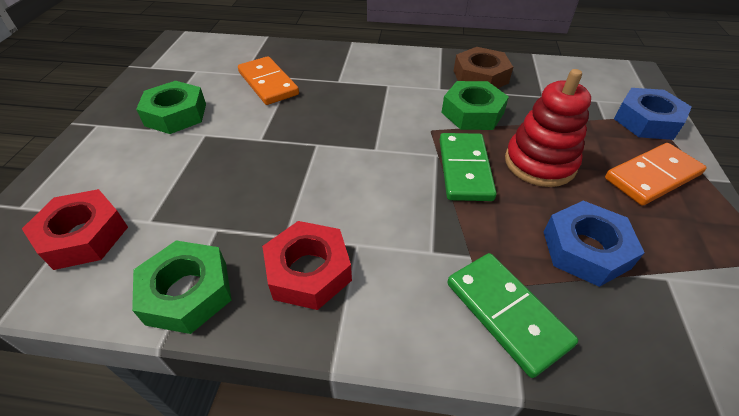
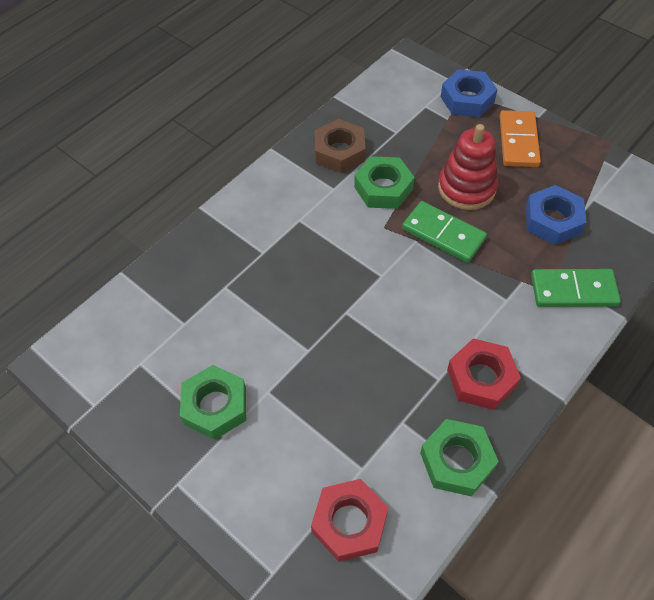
camera: 55 degrees left, 10 degrees up
(268, 83) = (221, 309): orange domino -> none

